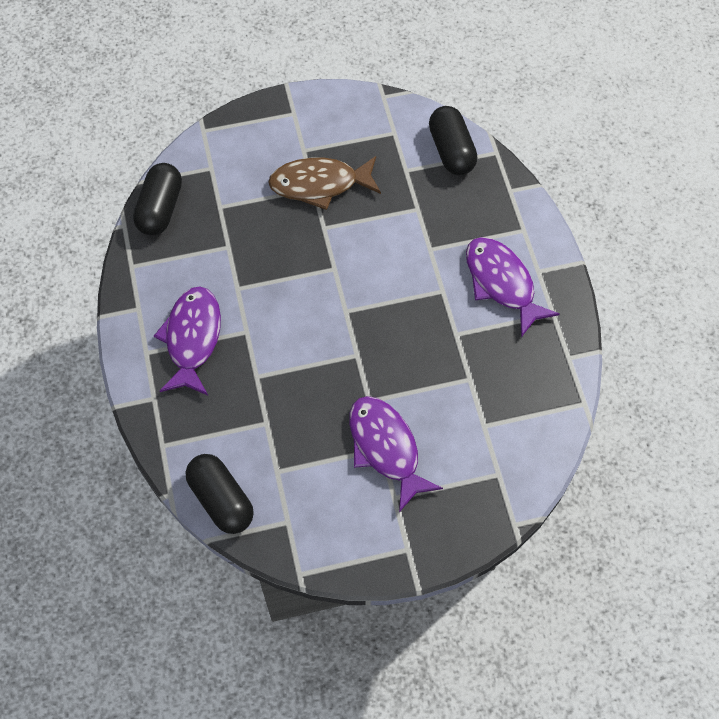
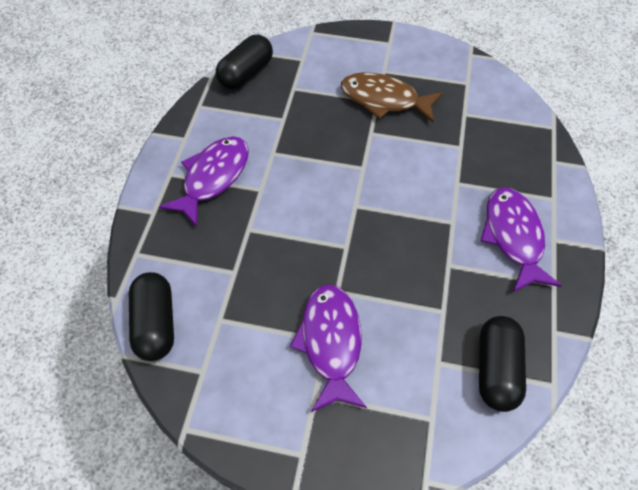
camera: 25 degrees right, 5 degrees down
(451, 151) = (512, 112): black capsule -> black capsule (496, 369)

